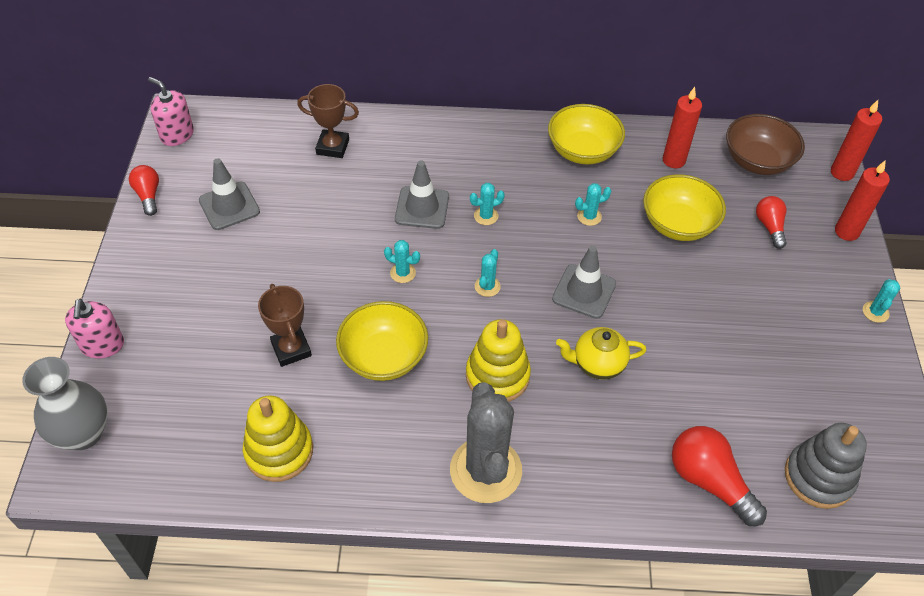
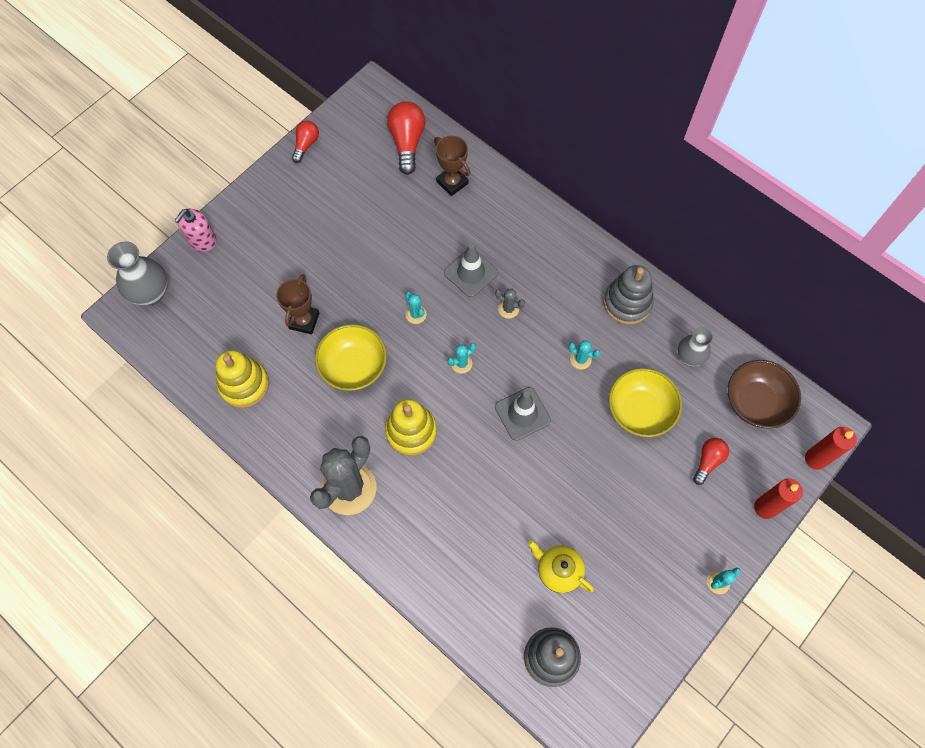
camera: 40 degrees right, 15 degrees up
(177, 135) = (359, 106): pink soap dispenser -> none
(229, 206) = (348, 186): grey traffic cone -> none
(486, 216) = (508, 309): turquoise cactus -> grey cactus
(583, 151) = (627, 303): yellow bowl -> grey stacking toy
(597, 364) = (482, 471): yellow teapot -> yellow teapot (558, 571)
(673, 160) = (689, 357): red candle -> grey vase
(709, 481) = (477, 603): red light bulb -> red light bulb (407, 143)

